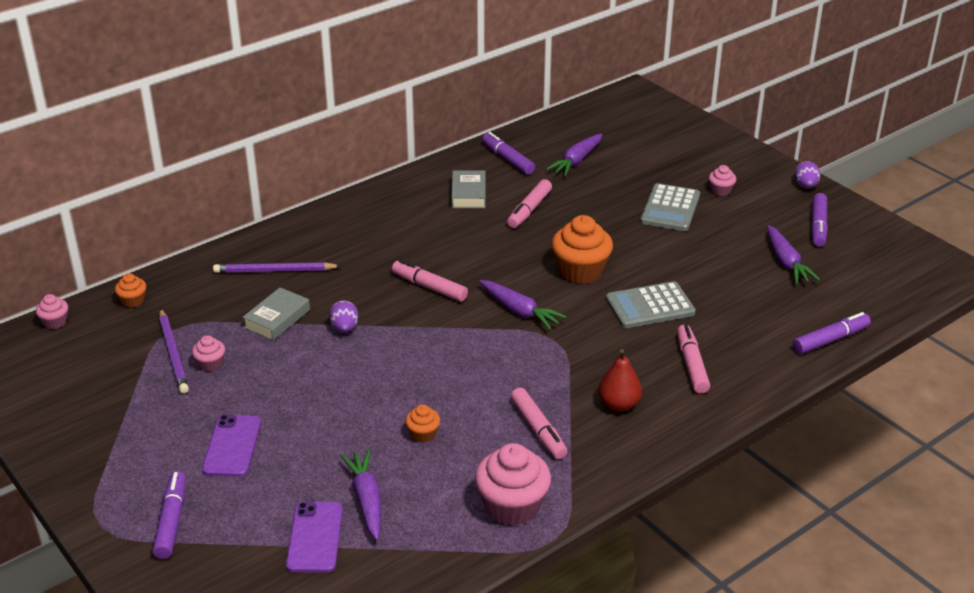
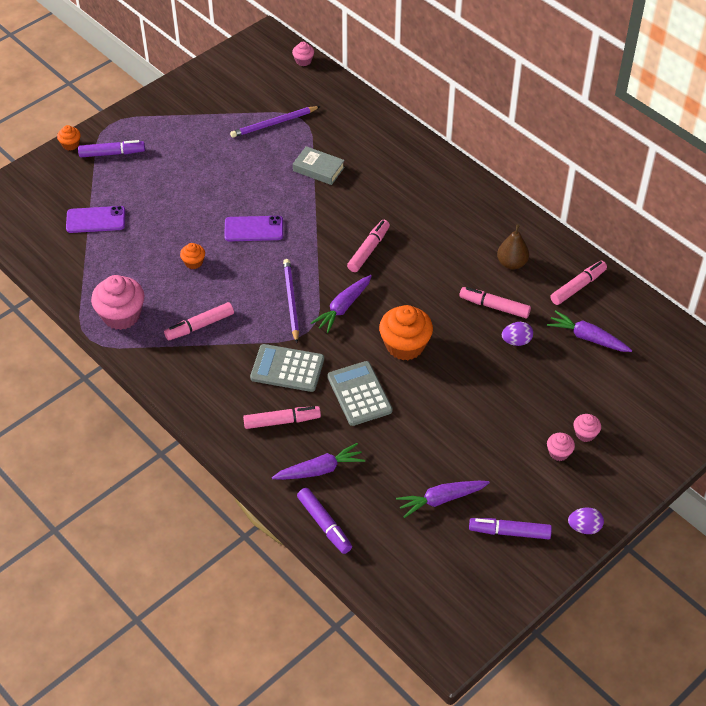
camera: 85 degrees right, 15 degrees up
(133, 301) = (331, 92): orange cupcake -> orange cupcake (70, 144)
(210, 364) = (263, 143): pink cupcake -> pink cupcake (585, 434)
(232, 446) = (179, 168): purple phone -> purple phone (254, 229)
(274, 271) = (378, 158): purple pencil -> purple pencil (291, 301)
(344, 328) = (310, 207): purple egg -> purple egg (516, 341)
(366, 499) = (129, 240): purple carrot -> purple carrot (320, 469)
(468, 194) = (512, 263): grey book -> brown pear
(508, 159) = (578, 287): purple marker -> pink marker
(618, 404) = (230, 373): red pear -> none
(670, 208) = (517, 411): grey calculator -> grey calculator (287, 368)

